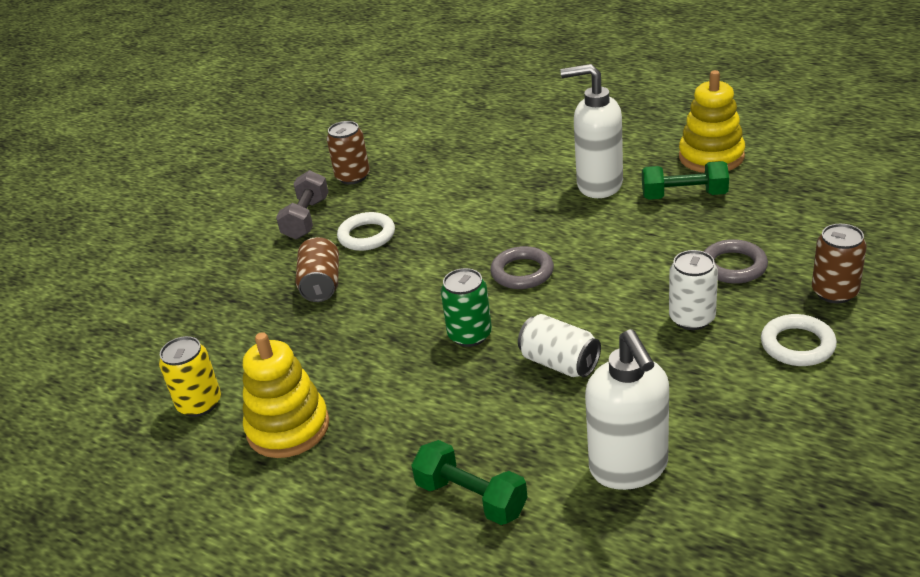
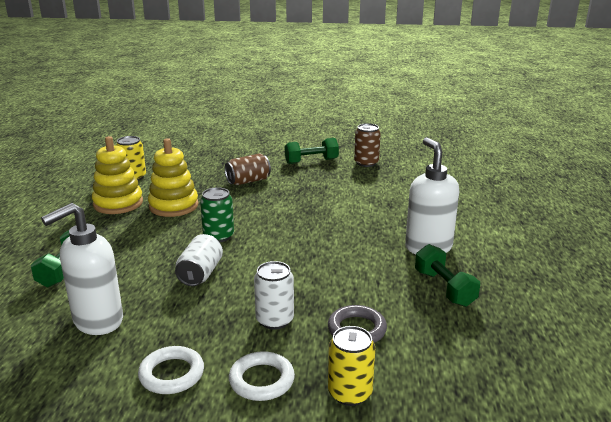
camera: 60 degrees right, 10 degrees down
(306, 219) = (311, 161): grey dumbbell -> green dumbbell
(367, 236) = (305, 182): white ring -> white ring (171, 374)
(522, 272) = (295, 240): grey ring -> none
(711, 157) = (518, 292): yellow stacking toy -> yellow stacking toy (173, 206)
(834, 292) = (350, 393): brown can -> yellow can

